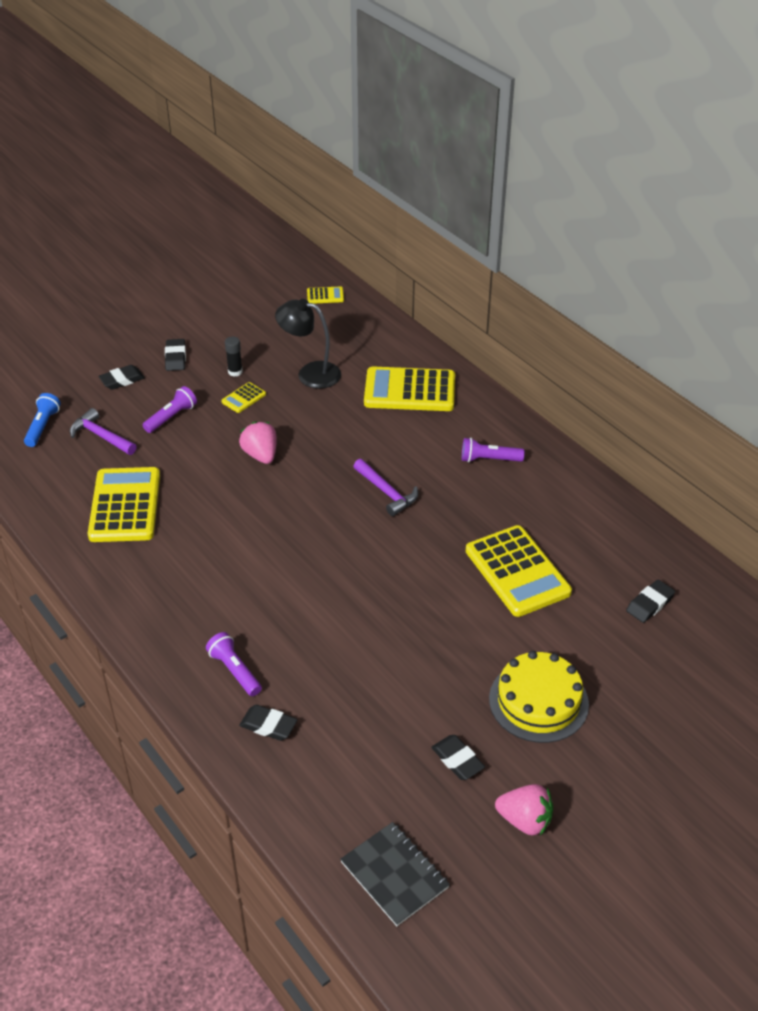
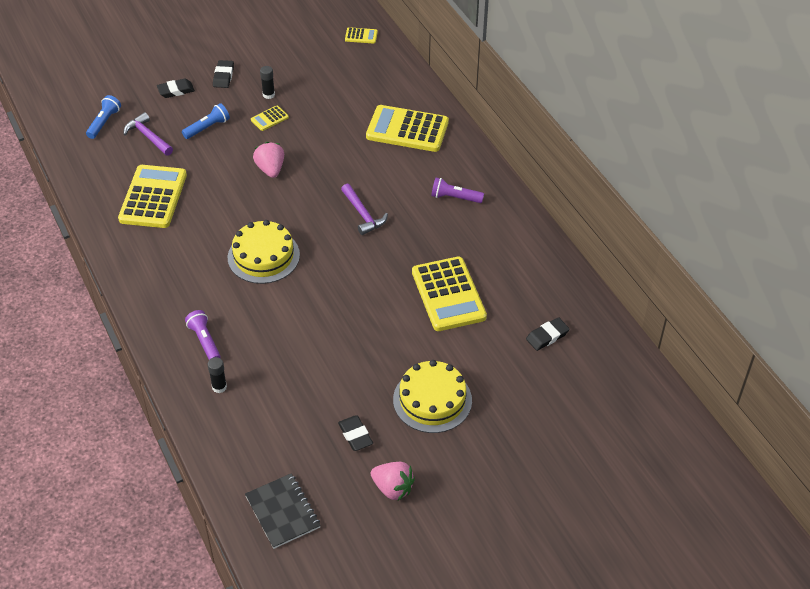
camera: 10 degrees right, 5 degrees up
(171, 417) = (207, 127): purple flashlight -> blue flashlight
(268, 725) = (219, 387): black eraser -> black glue stick
(280, 557) = (263, 256): none -> yellow cake
(310, 373) = (329, 104): black lamp -> none

